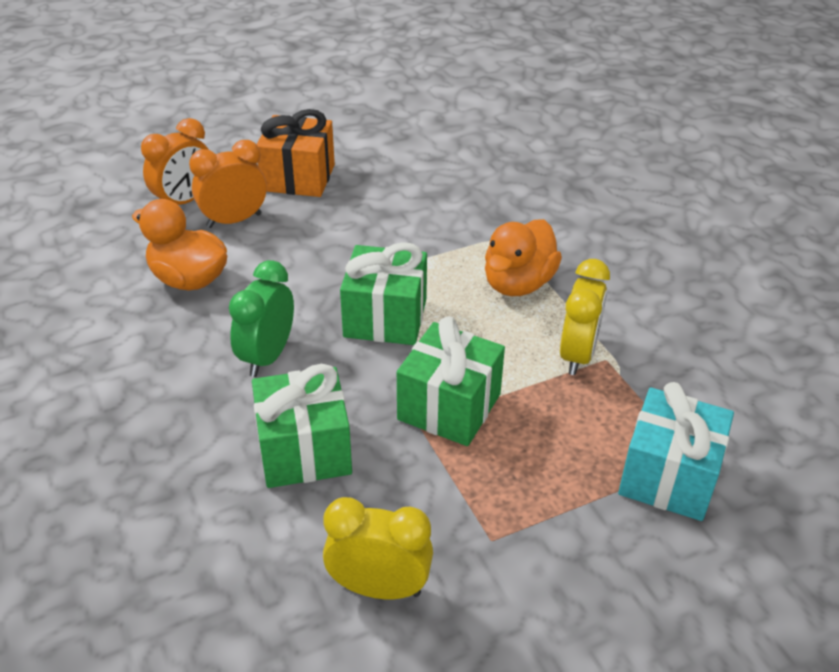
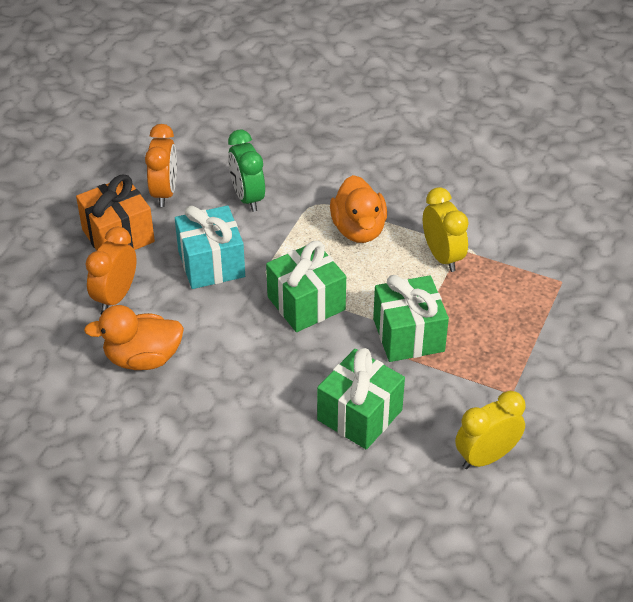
camera: 40 degrees left, 5 degrees up
(184, 201) = (57, 304): orange clock -> orange clock (164, 192)
(267, 356) = (265, 375): green clock -> green clock (247, 197)
(668, 477) = (559, 299): turquoise gift -> turquoise gift (211, 264)

